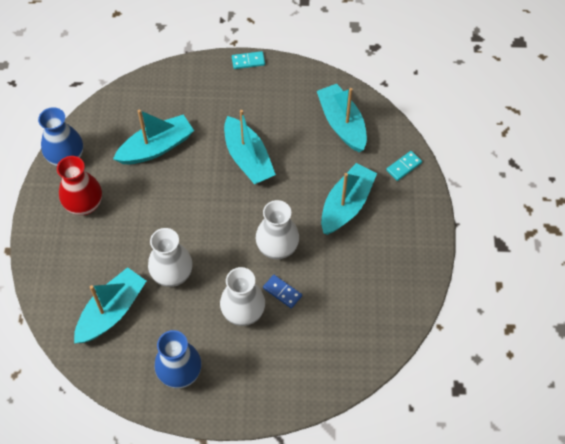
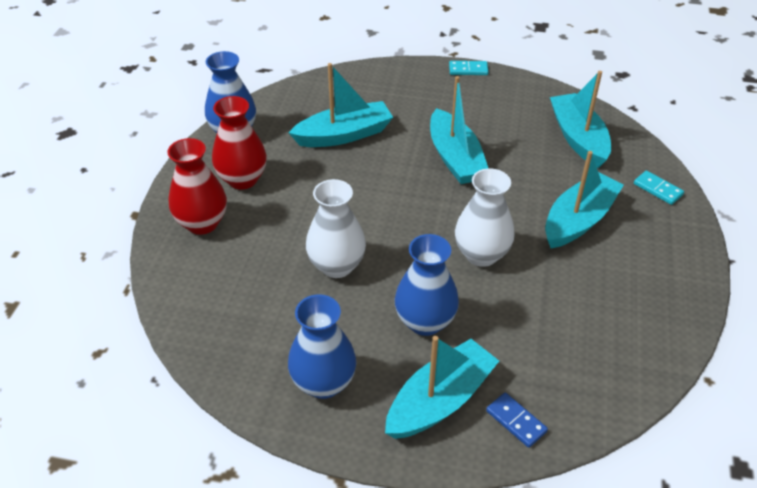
camera: 10 degrees right, 15 degrees down
(63, 252) = (202, 223): none -> red vase
(112, 311) = (247, 296): turquoise boat -> turquoise boat (440, 400)
(243, 312) = (425, 322): white vase -> blue vase
(282, 292) = (482, 305): blue domino -> blue domino (516, 421)
(404, 166) = (657, 189): turquoise domino -> turquoise domino turned 75 degrees clockwise

